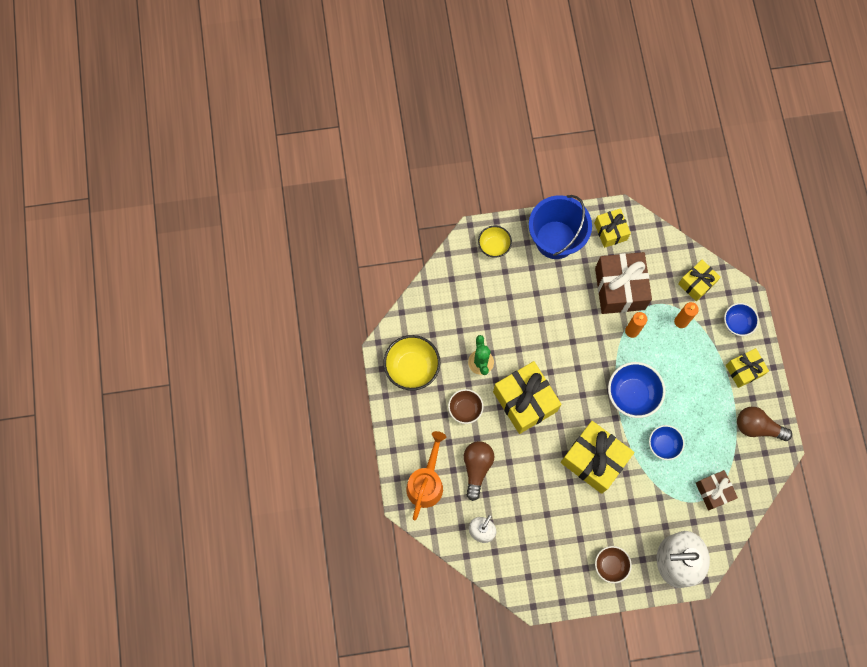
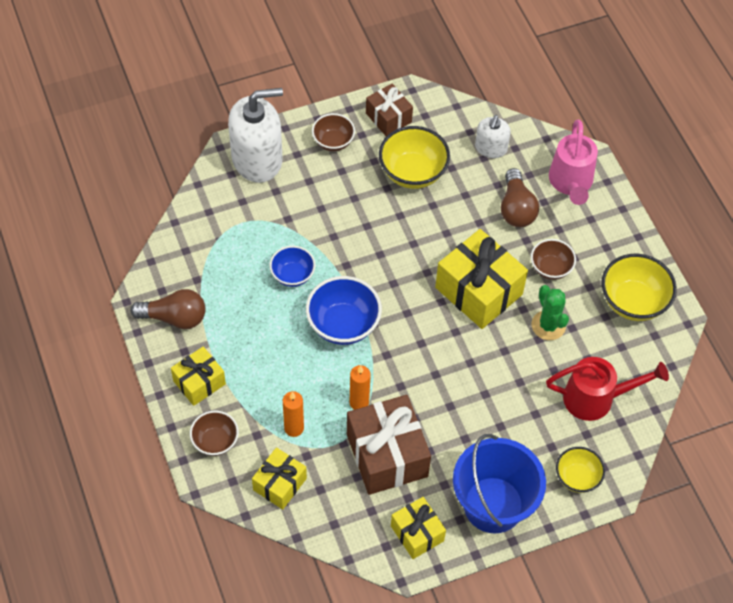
camera: 165 degrees right, 15 degrees down
(426, 482) = (571, 183): orange watering can -> pink watering can
(463, 299) = (596, 398): none -> red watering can
(551, 520) = (412, 172): none -> yellow bowl
(594, 460) = (376, 243): yellow gift -> none
(713, 491) = (222, 236): brown gift -> brown gift (388, 118)
(737, 323) = (215, 441): blue bowl -> brown bowl

